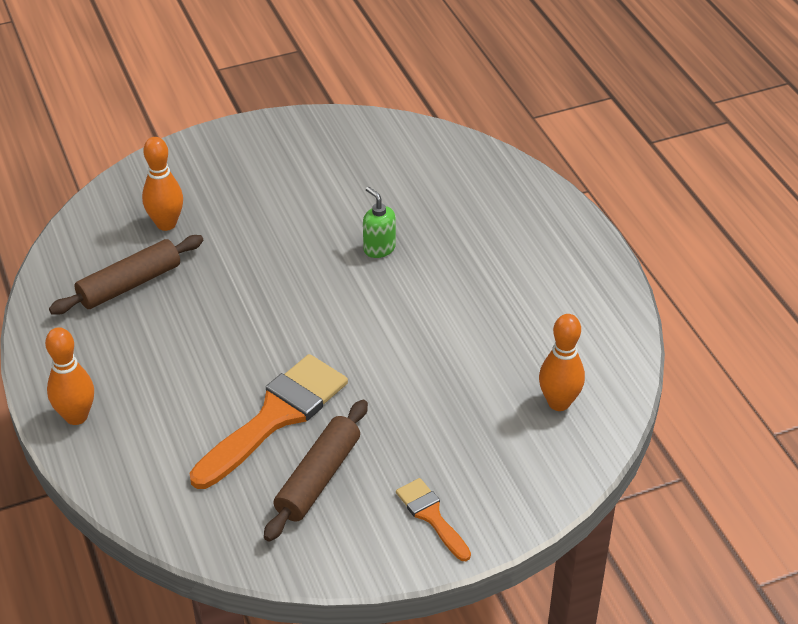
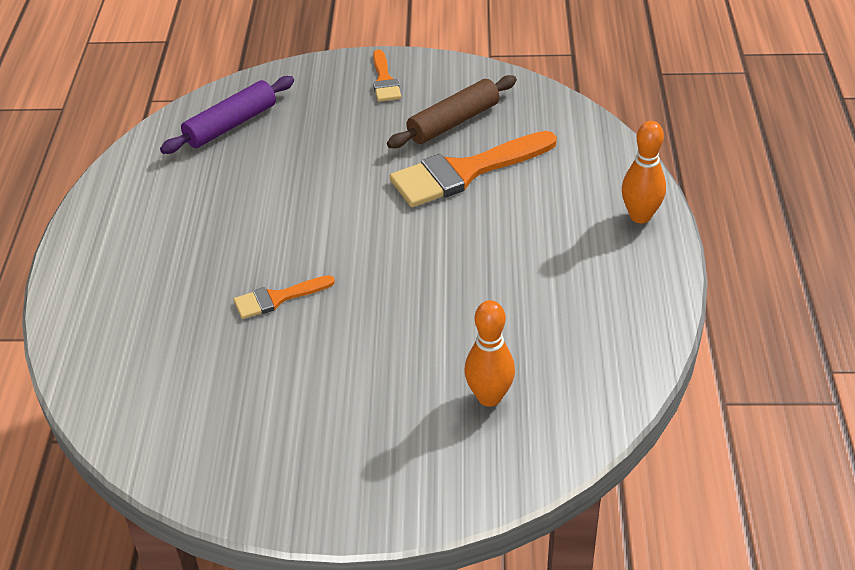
camera: 155 degrees left, 0 degrees up
(130, 284) = (554, 332): brown rolling pin -> none
(379, 248) = (277, 298): green soap dispenser -> orange brush
(559, 403) = (231, 125): orange bowling pin -> purple rolling pin

